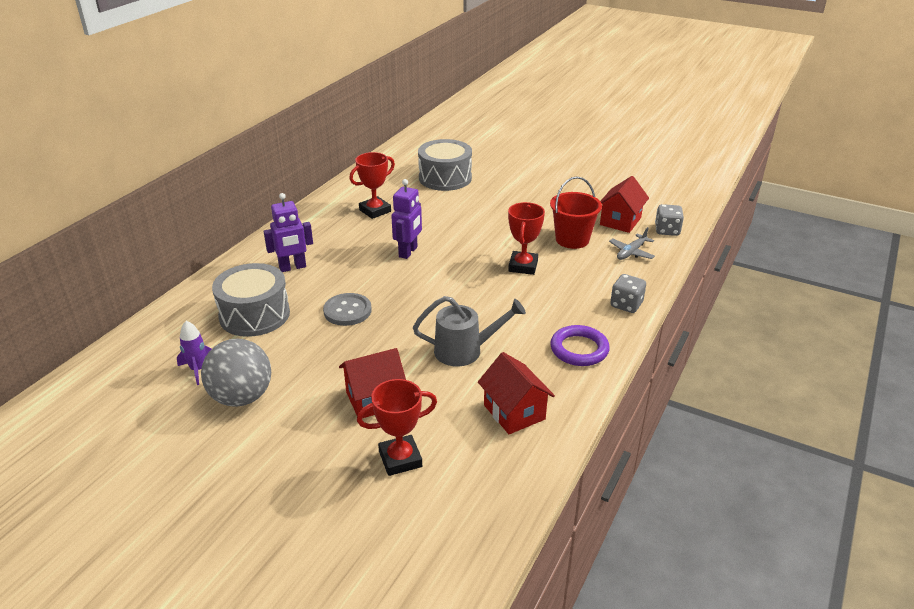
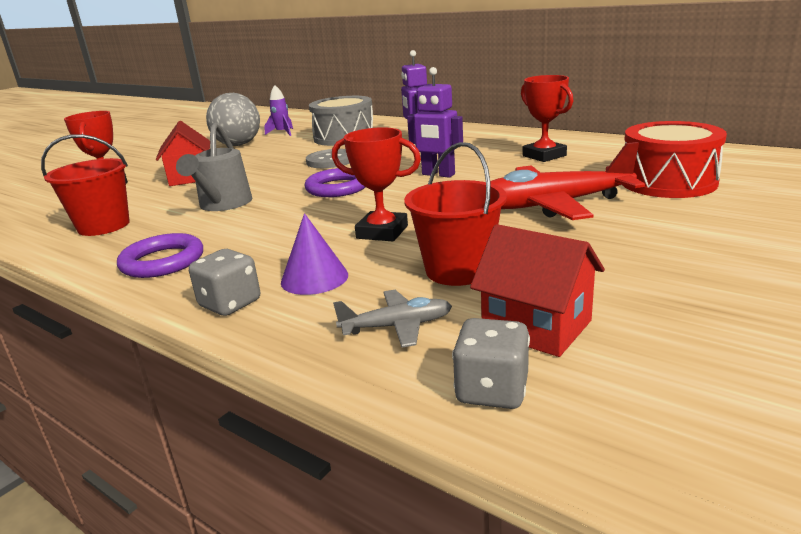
camera: 100 degrees right, 10 degrees down
(431, 295) = (337, 188): none -> purple ring
(445, 178) = (668, 182): grey drum -> red drum
(480, 212) = (552, 205): none -> red plane
(514, 412) = (104, 226): red house -> red bucket
(590, 282) = (314, 278): none -> purple cone
(631, 252) = (397, 326): grey plane -> grey plane turned 120 degrees clockwise

